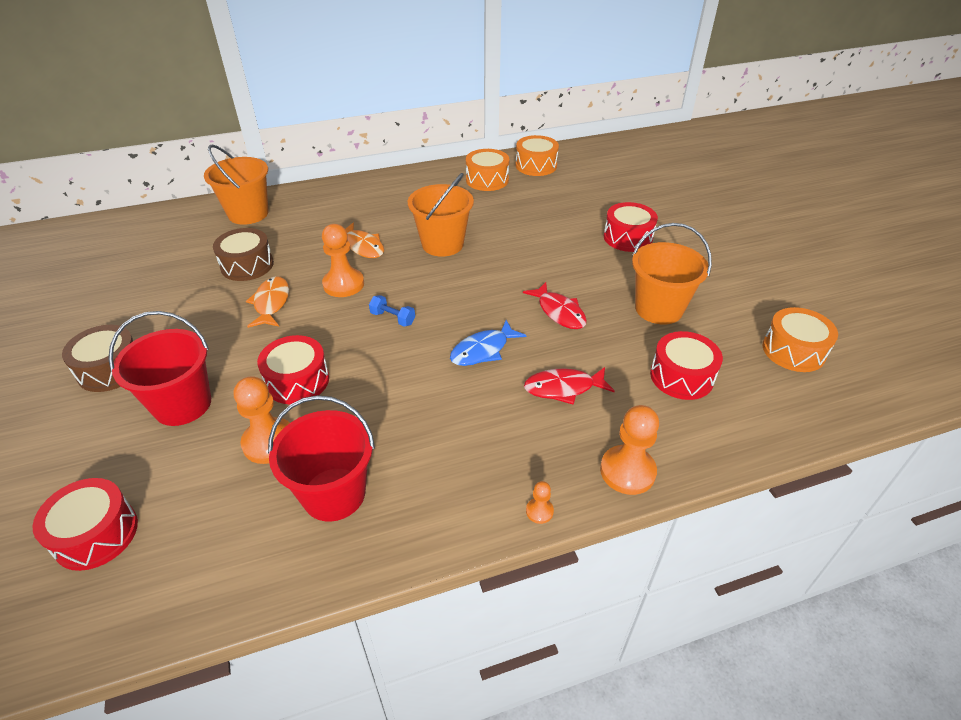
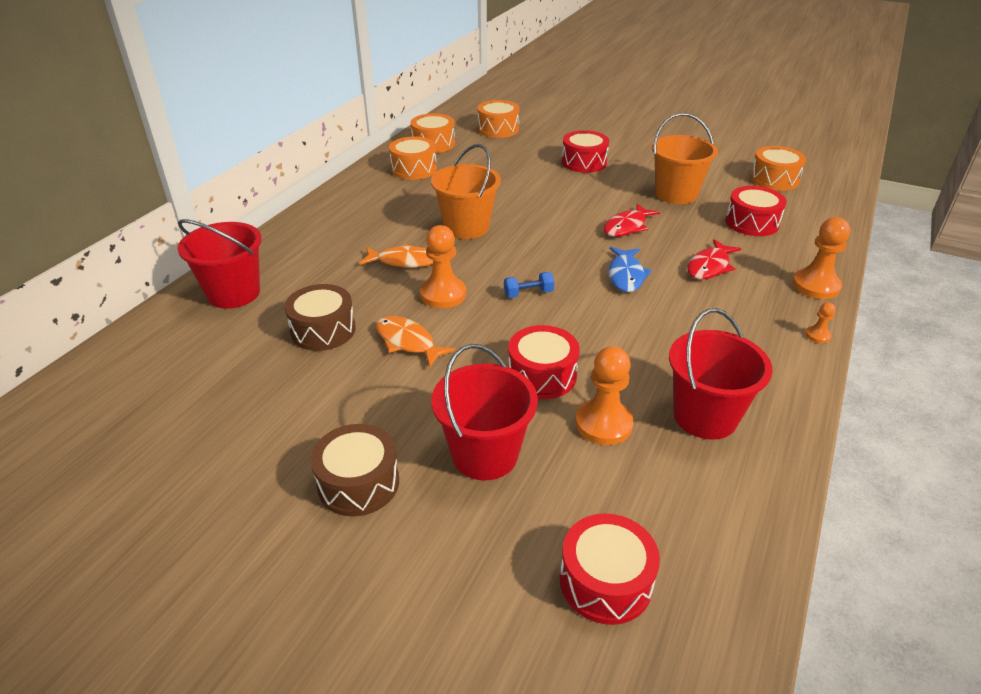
camera: 45 degrees left, 5 degrees down
(248, 213) = (234, 293): orange bucket -> red bucket
(559, 312) = (627, 227): red fish -> red fish turned 120 degrees clockwise
(608, 175) = (498, 129): none -> orange drum

